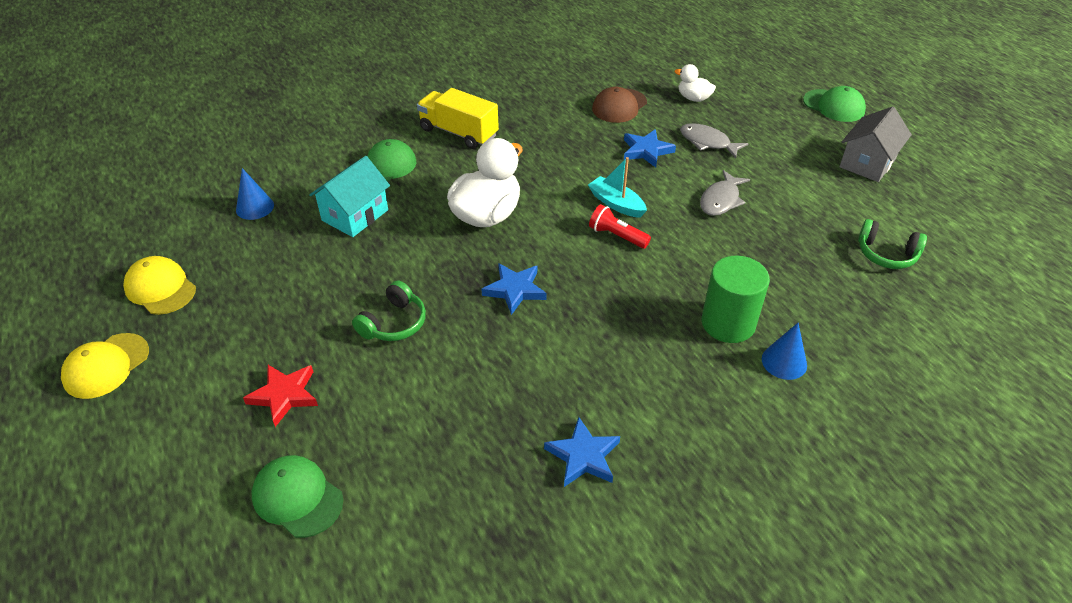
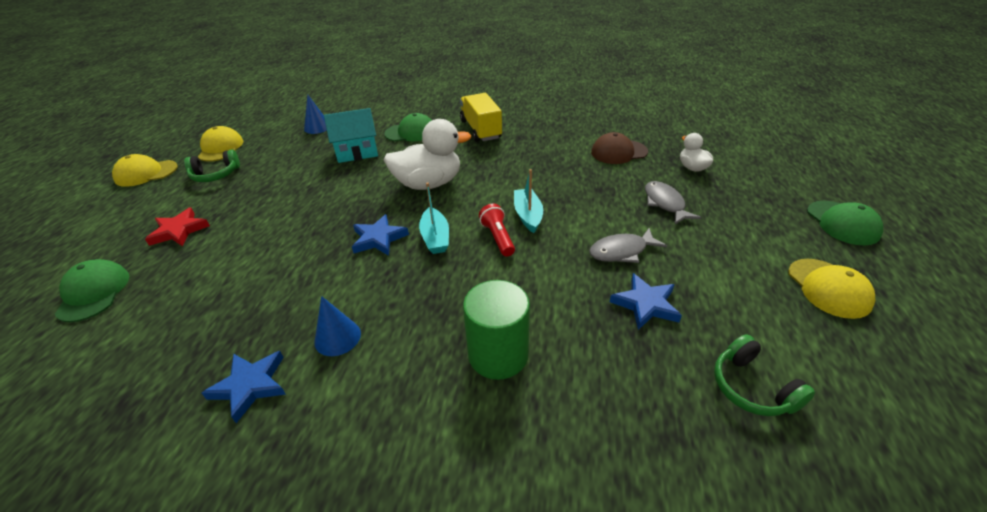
camera: 40 degrees right, 5 degrees down
(394, 323) = (285, 221): green headphones -> green headphones (215, 175)
(565, 263) = (435, 238): none -> turquoise boat
(646, 151) = (601, 189): blue star -> blue star (645, 304)
(784, 362) = (505, 424): blue cone -> blue cone (337, 337)
(867, 163) = (828, 288): grey house -> yellow cap

